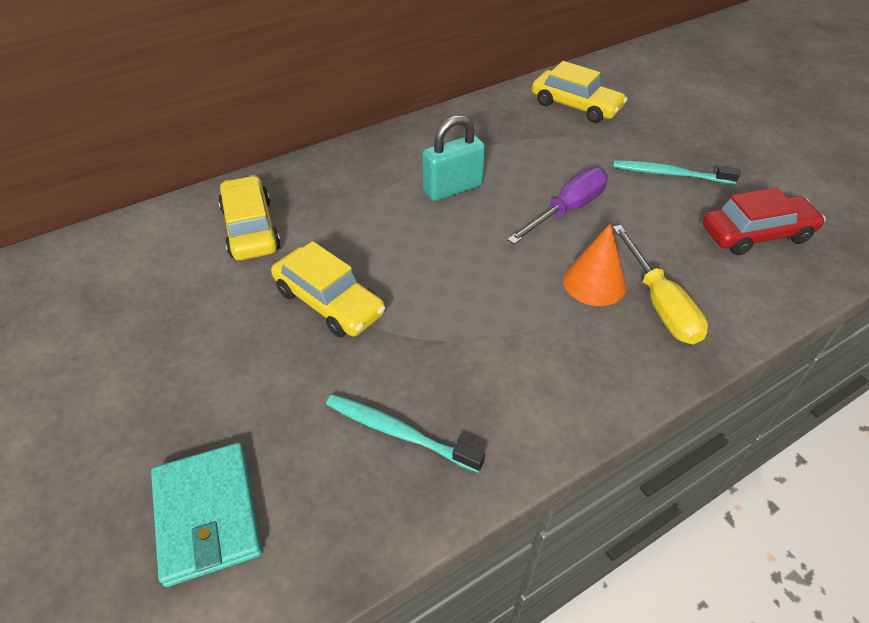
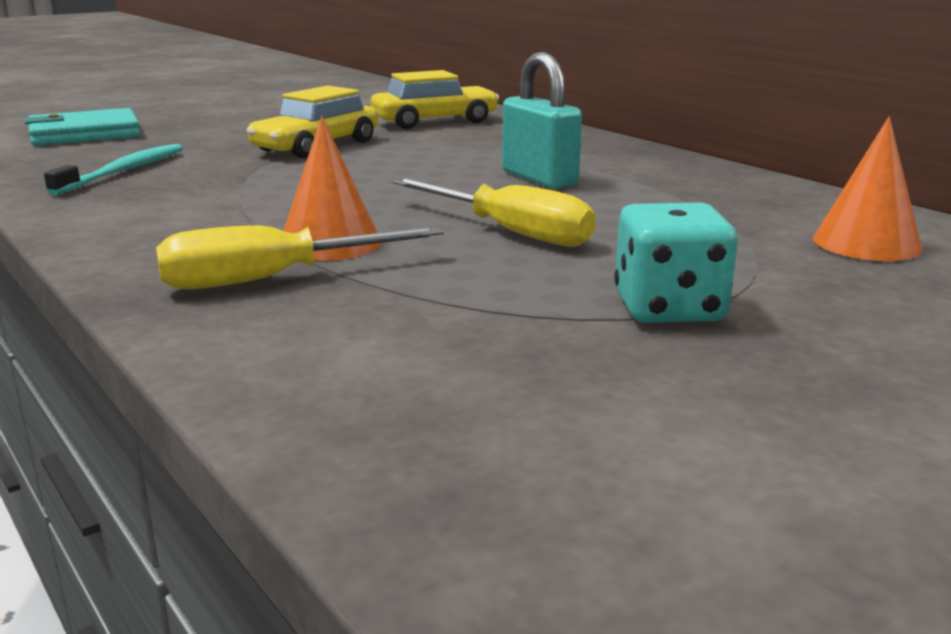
camera: 85 degrees right, 25 degrees down
(567, 210) = (510, 232): purple screwdriver -> yellow screwdriver
(575, 106) = (866, 243): yellow car -> orange cone
(670, 174) = (668, 309): turquoise toothbrush -> turquoise dice
(756, 234) = (472, 376): red car -> none

